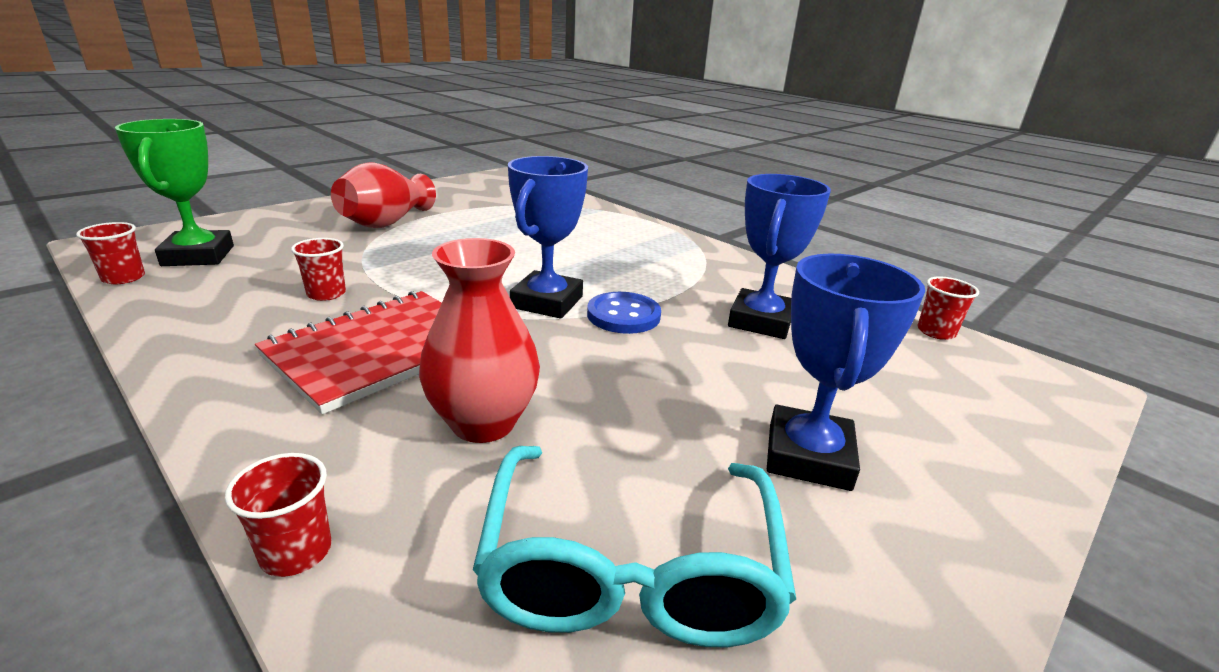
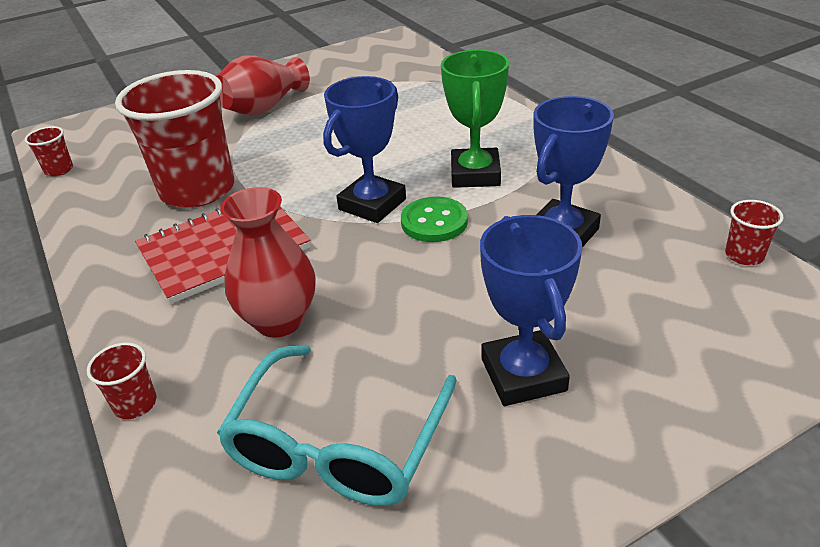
camera: 20 degrees right, 10 degrees up
(198, 256) = (112, 147): green trophy -> green trophy (475, 174)
(326, 294) = (197, 190): red cup -> red cup, size x2.50
(623, 315) = (434, 222): blue button -> green button
(808, 456) = (523, 375): blue trophy -> blue trophy turned 45 degrees counterclockwise

